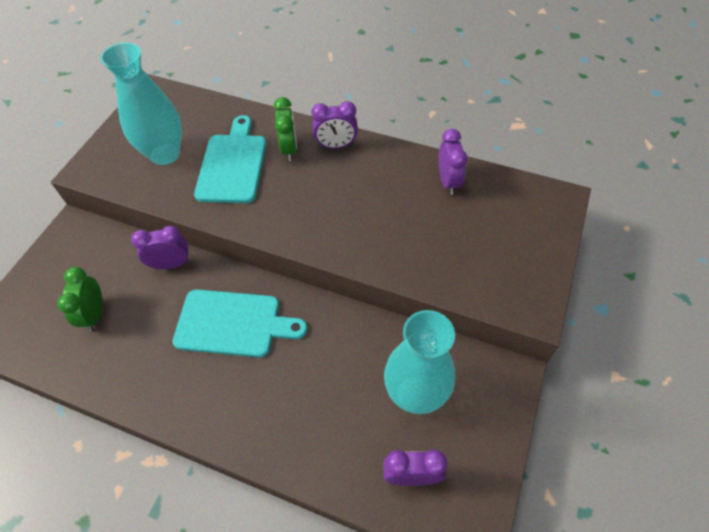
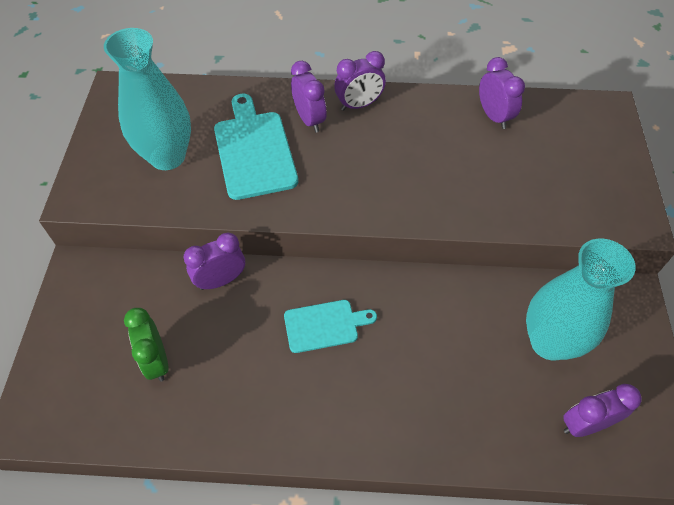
camera: 20 degrees left, 0 degrees up
(233, 324) = (325, 325): turquoise cutting board -> turquoise cutting board, size x0.61
(289, 149) = (309, 120): green clock -> purple clock

